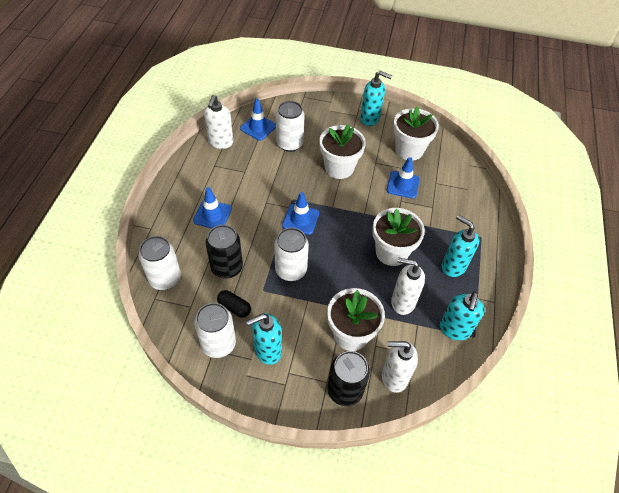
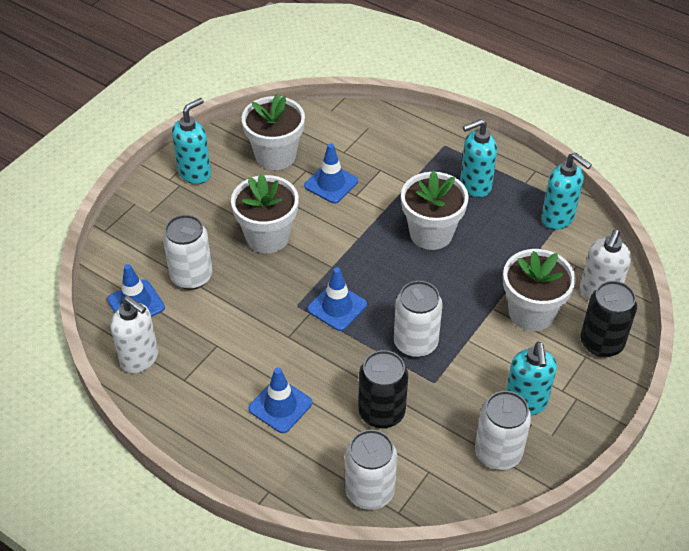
camera: 65 degrees left, 5 degrees down
(234, 307) = (449, 421): black capsule -> none
(402, 302) = (505, 249): white soap dispenser -> none

